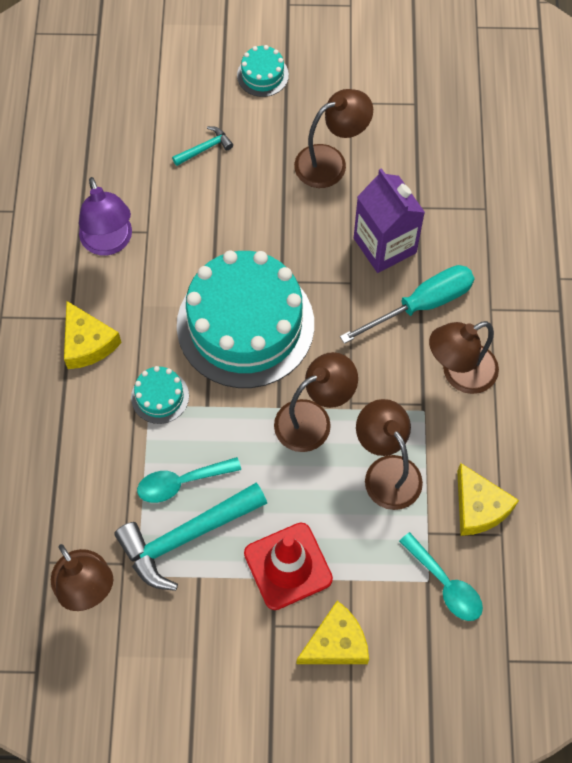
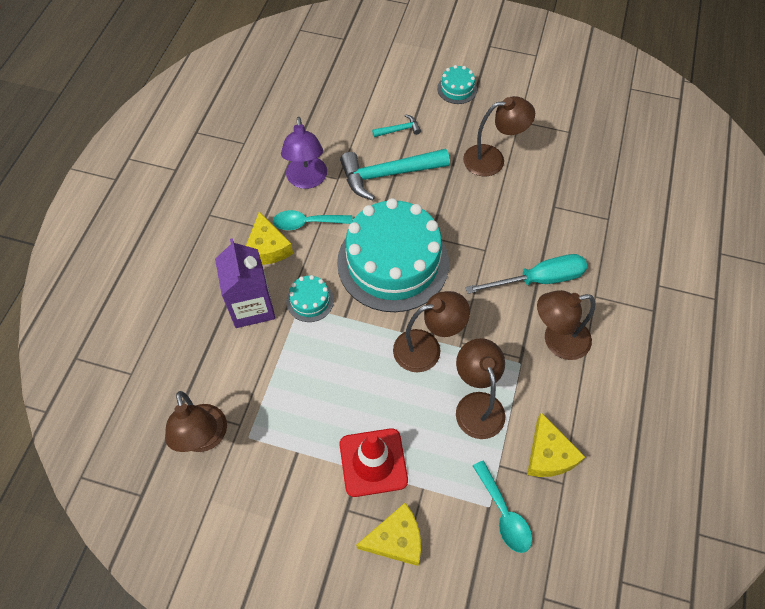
camera: 15 degrees right, 5 degrees down
(181, 482) = (306, 371): turquoise spoon -> turquoise spoon (307, 223)
(186, 537) = (297, 416): turquoise hammer -> turquoise hammer (388, 174)
(384, 245) = (519, 228): purple carton -> purple carton (252, 306)

